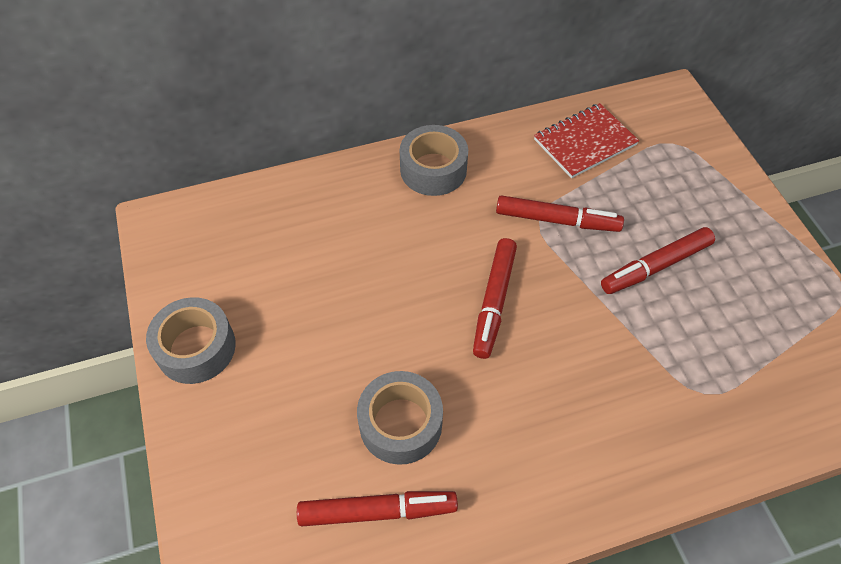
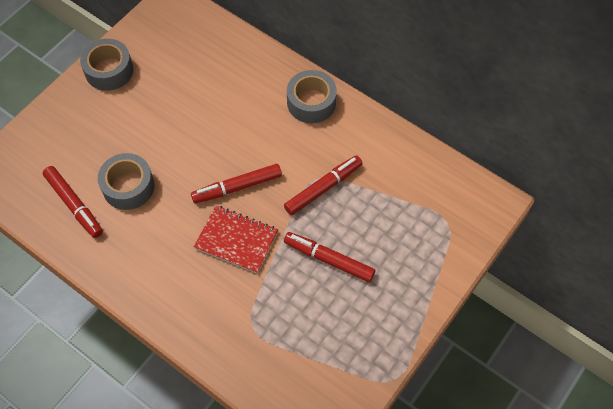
camera: 55 degrees right, 5 degrees up
(557, 220) = (323, 188): red marker -> red marker turned 105 degrees counterclockwise
(585, 142) = (403, 171): red notebook -> red notebook (236, 240)

